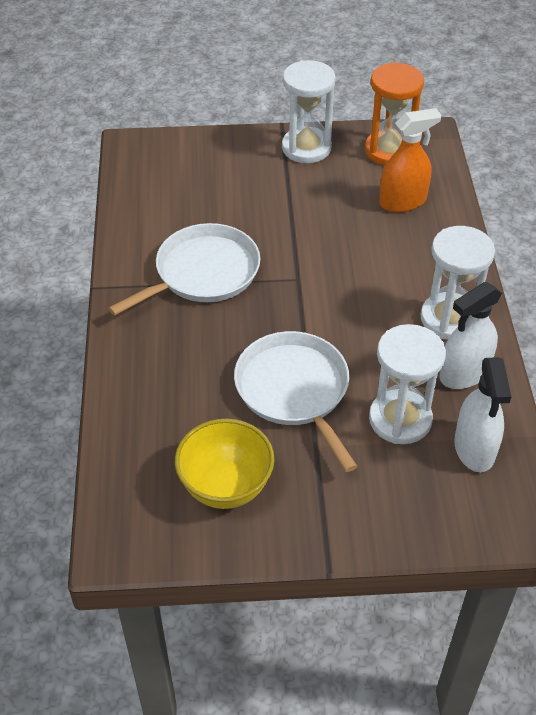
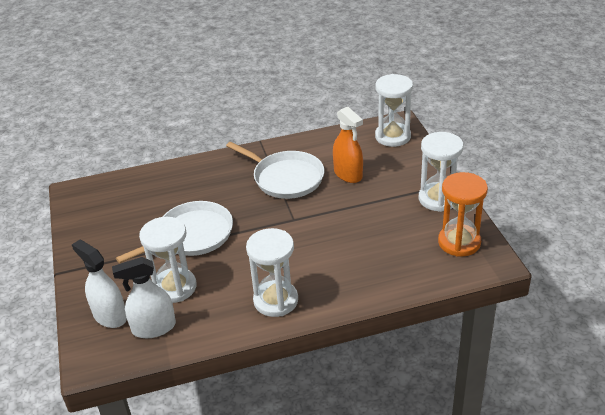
camera: 80 degrees right, 10 degrees down
(159, 156) = (392, 136): none -> white hourglass
(226, 487) = (114, 222): yellow bowl -> none
(402, 201) = (399, 258): orange spray bottle -> orange spray bottle (348, 174)
(464, 373) = (222, 315): white spray bottle -> white spray bottle (110, 316)

